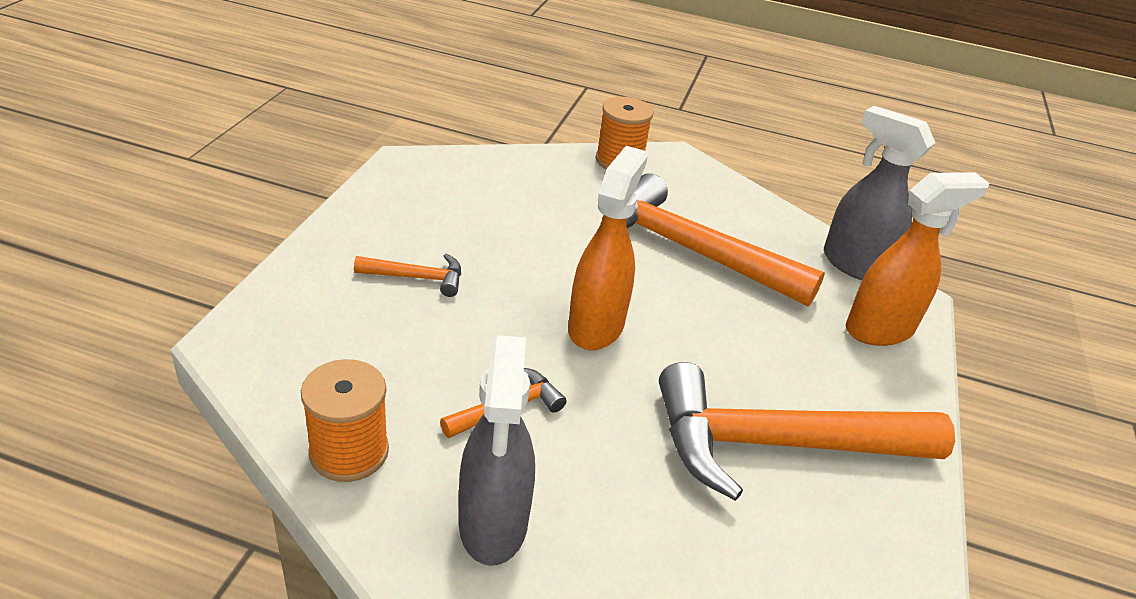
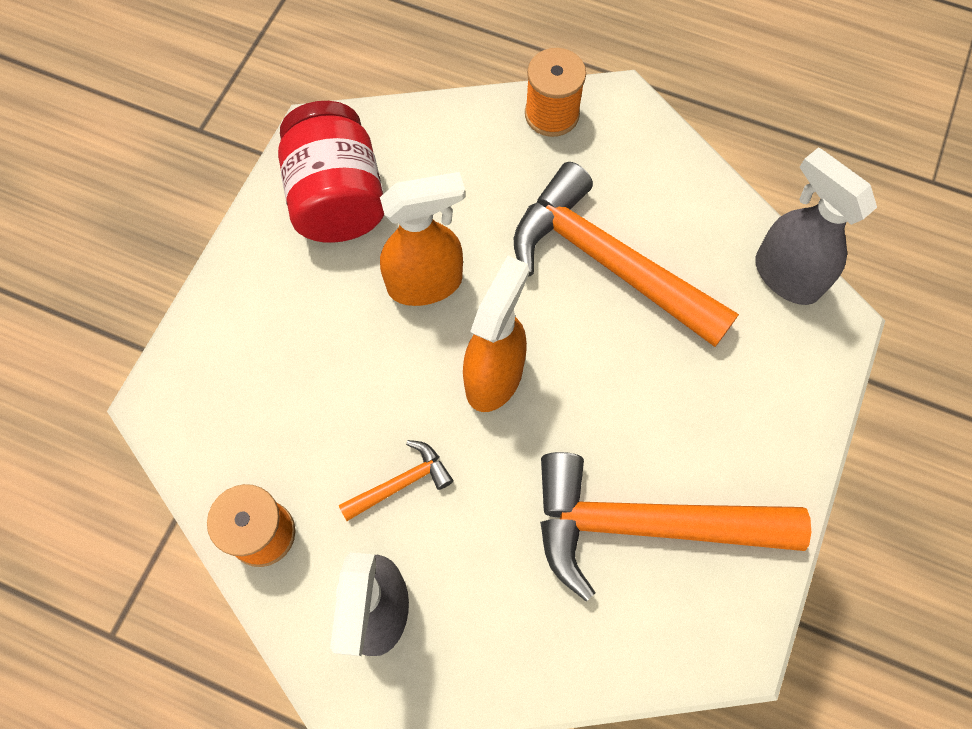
camera: 10 degrees right, 30 degrees up
(417, 278) = (325, 314): orange hammer -> none
(427, 202) = (337, 198): none -> red jar
(880, 330) = (787, 373): orange spray bottle -> orange spray bottle (426, 283)

